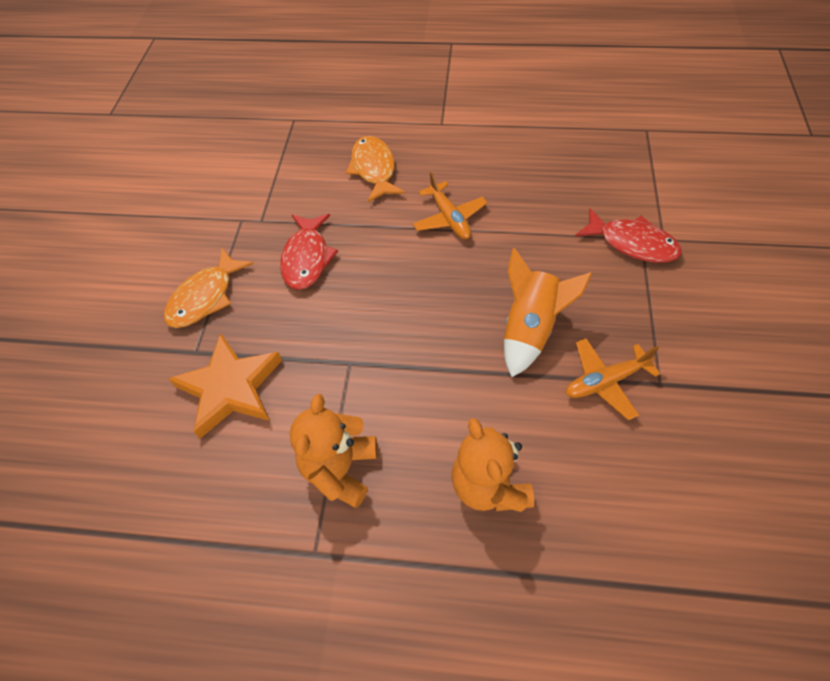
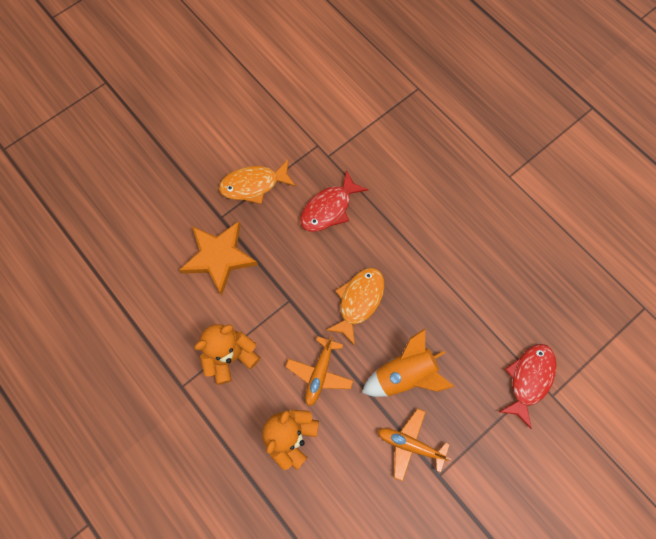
camera: 40 degrees right, 15 degrees up
(374, 169) = (429, 176): orange fish -> orange fish (359, 301)
(449, 218) = (437, 256): orange plane -> orange plane (319, 373)
(632, 243) = (529, 379): red fish -> red fish turned 135 degrees counterclockwise

